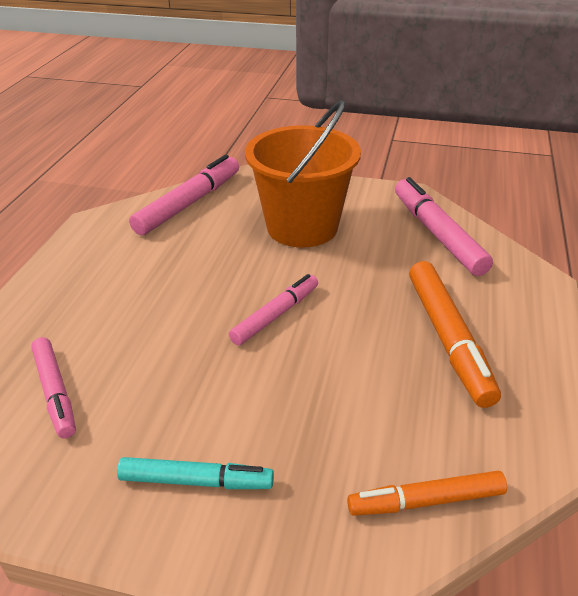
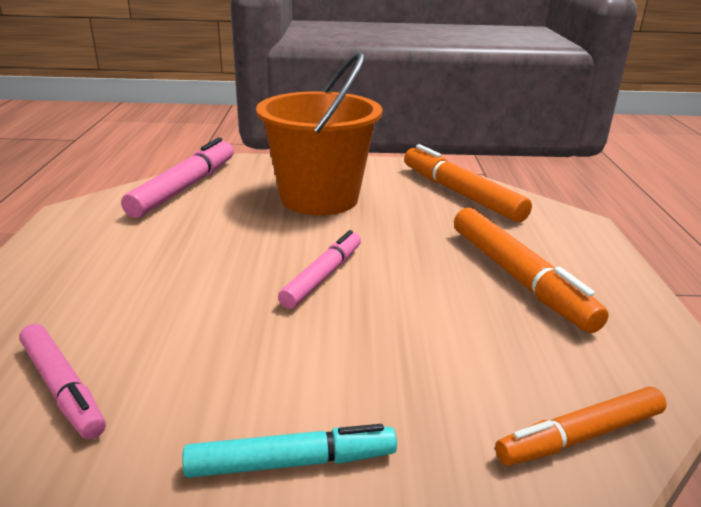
camera: 15 degrees left, 10 degrees down
(437, 234) = (460, 194): pink marker -> orange marker

